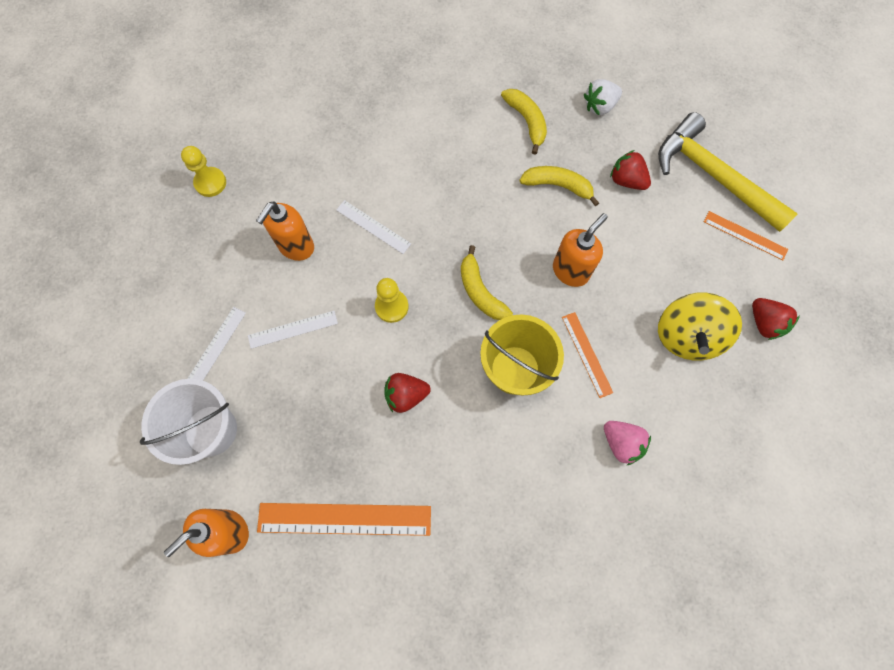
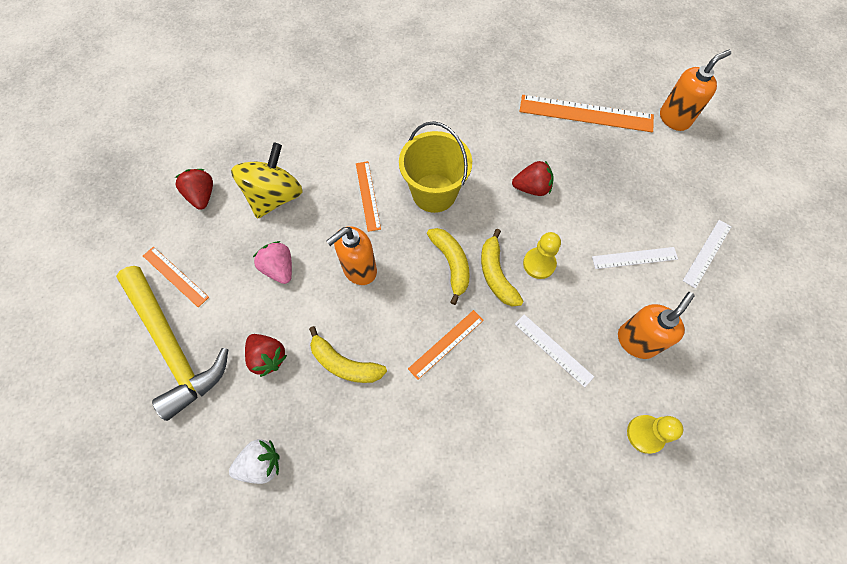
camera: 170 degrees left, 5 degrees down
(210, 183) = (743, 438): yellow pawn -> yellow pawn (645, 434)
(211, 430) = (700, 187): white bucket -> none
(471, 216) = (446, 344): none -> orange ruler
(526, 121) = (356, 457): yellow banana -> yellow banana (496, 274)
(621, 443) = (361, 129): pink strawberry -> pink strawberry (279, 268)

